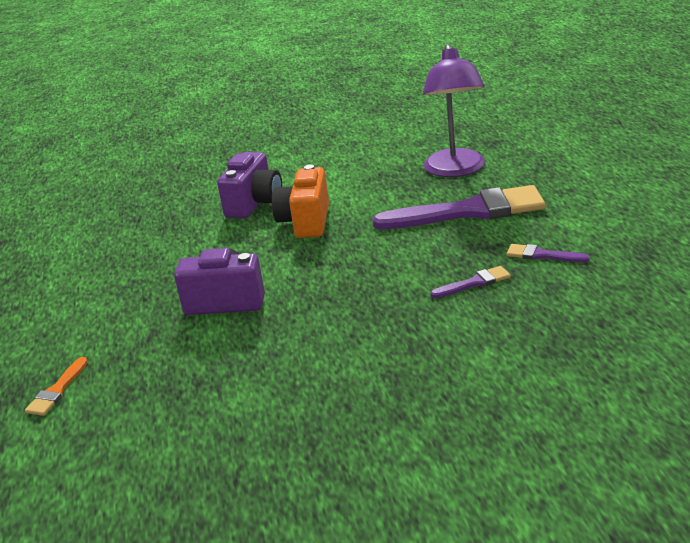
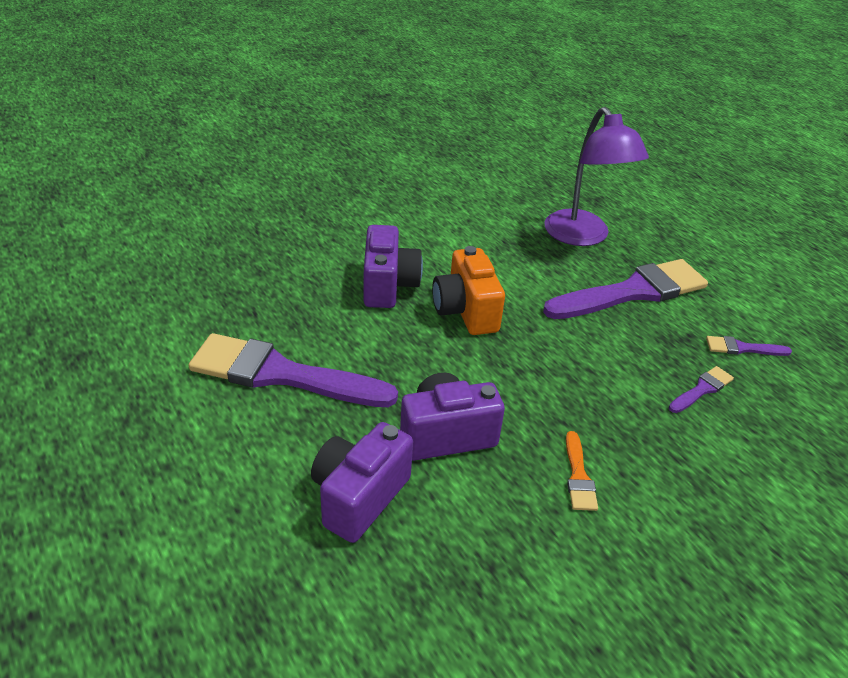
camera: 25 degrees left, 10 degrees up
(57, 390) = (313, 604): orange brush -> orange brush (578, 476)
(131, 258) = (282, 374): none -> purple brush
(132, 334) = (359, 497): none -> purple camera

